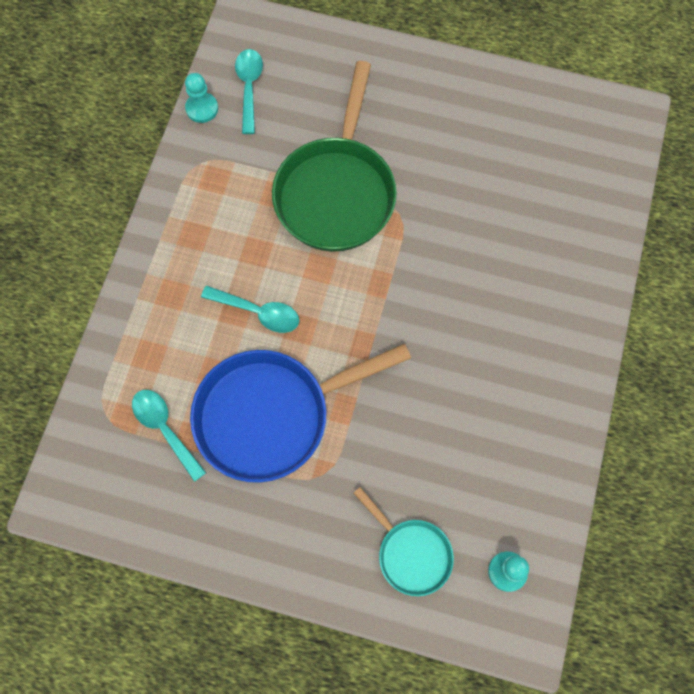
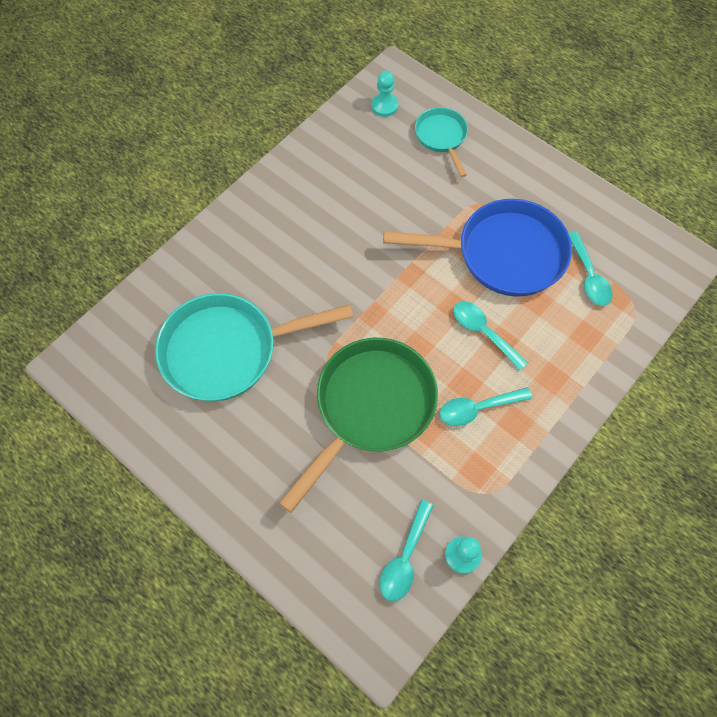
camera: 155 degrees left, 5 degrees down
(235, 233) = (477, 408): none -> turquoise spoon
(499, 187) = (228, 350): none -> turquoise pan

